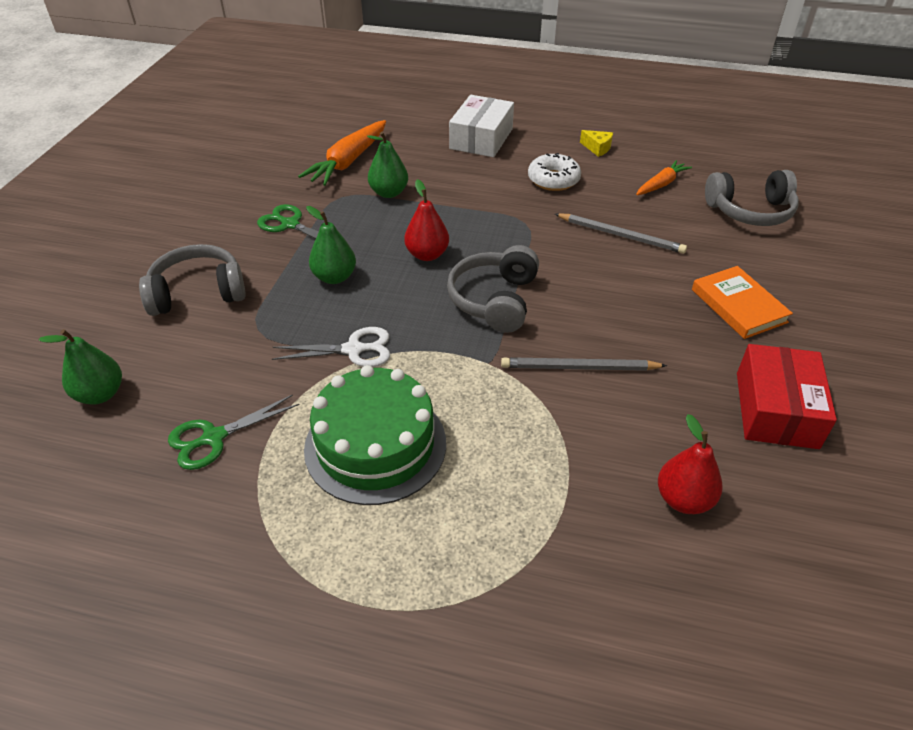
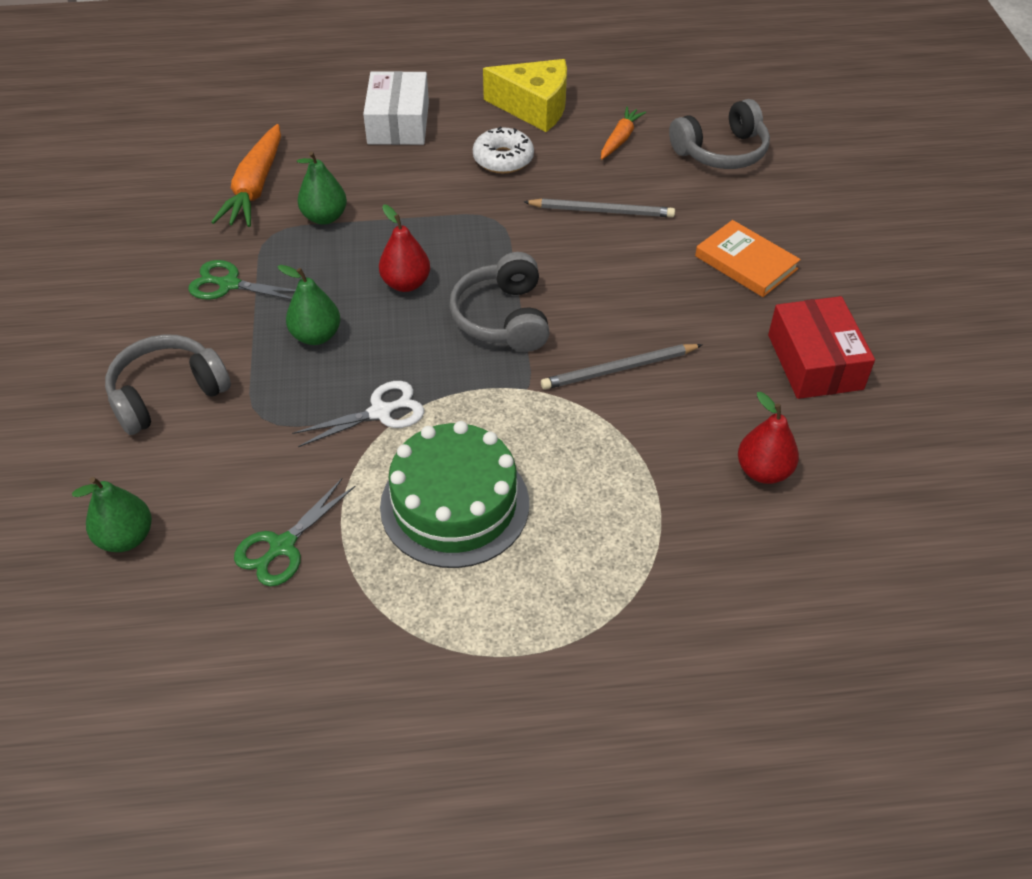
camera: 20 degrees left, 5 degrees up
(597, 148) = (534, 107): yellow cheese -> yellow cheese, size x2.26

